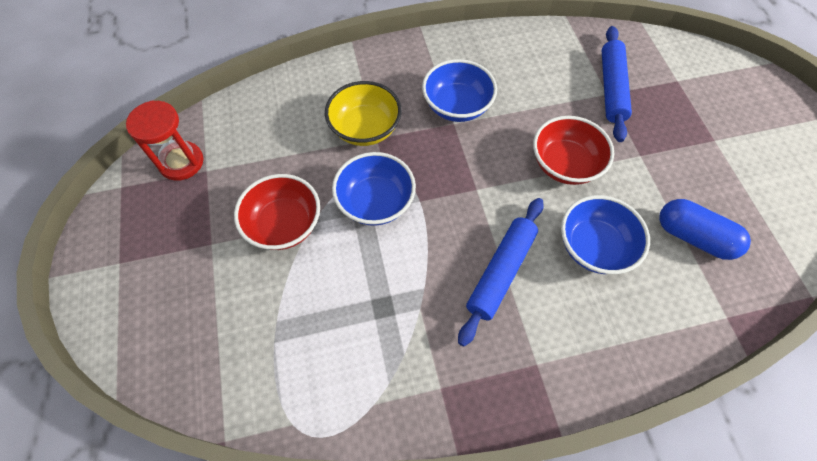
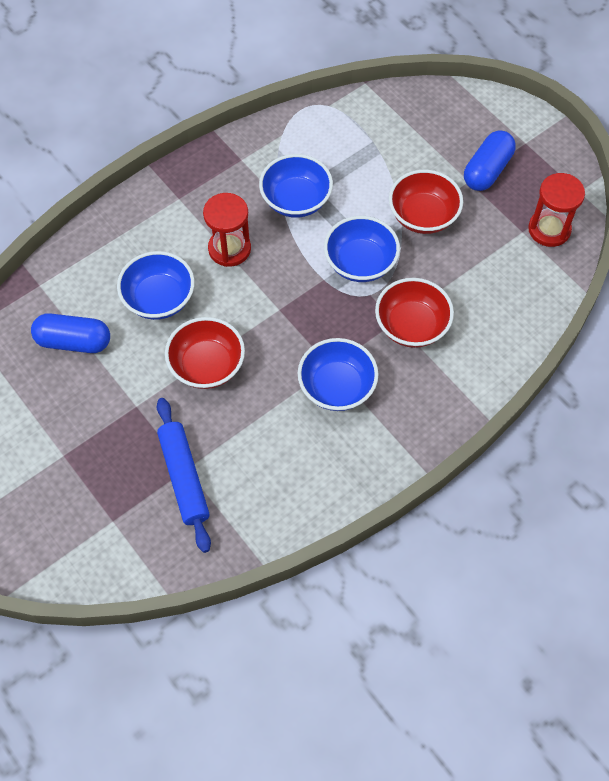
camera: 155 degrees right, 0 degrees up
(183, 247) = (487, 170): none -> blue capsule
(365, 129) = (411, 326): yellow bowl -> red bowl
(403, 301) = (296, 200): none -> blue bowl
(501, 272) = (229, 249): blue rolling pin -> red hourglass

